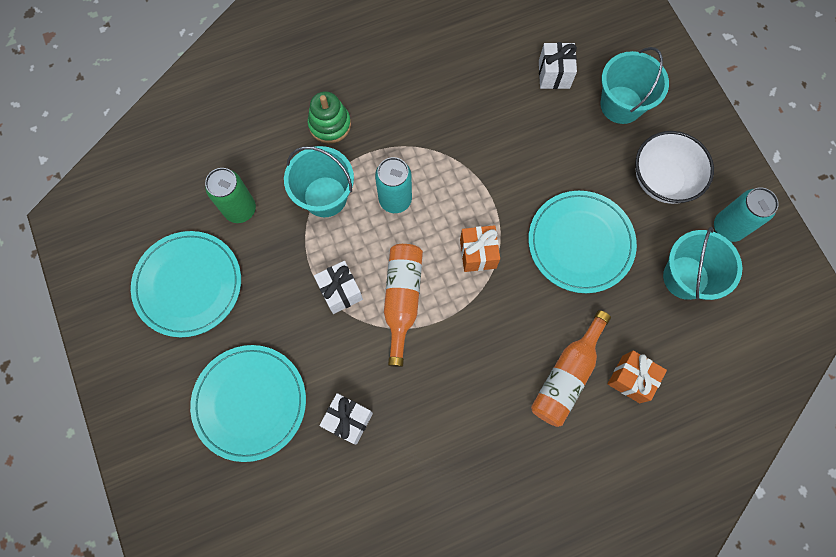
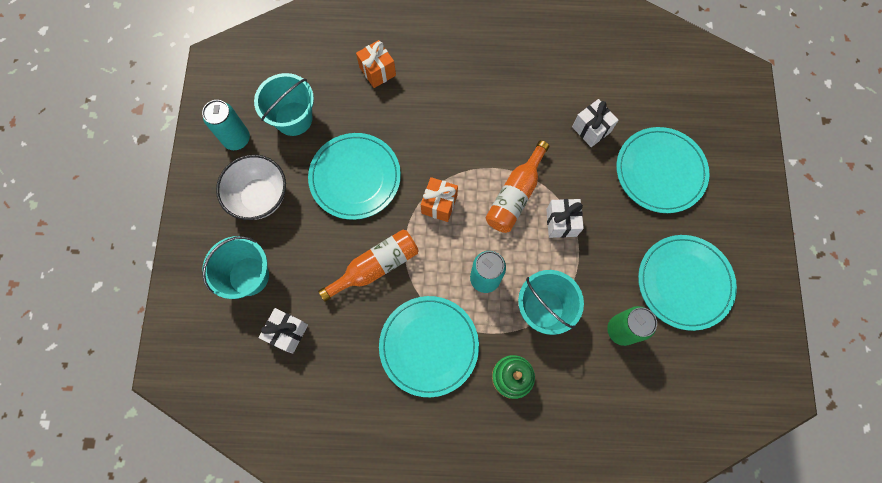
camera: 155 degrees left, 0 degrees up
(419, 117) = (429, 346): none -> turquoise plate
(566, 375) = (421, 92): orange bottle -> orange bottle (376, 266)

